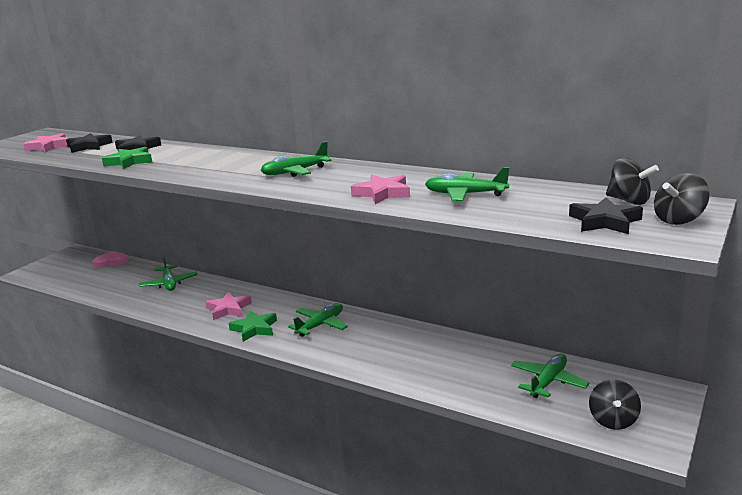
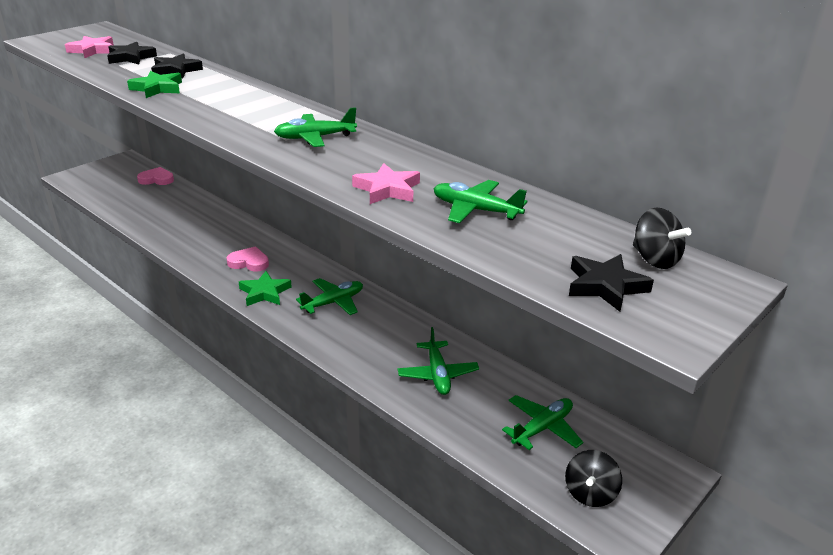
camera: 10 degrees right, 10 degrees up
(169, 283) = (203, 218): green plane -> green plane (437, 374)
(228, 309) = (249, 262): pink star -> pink heart
(678, 220) = (693, 303): black spinning top -> none

